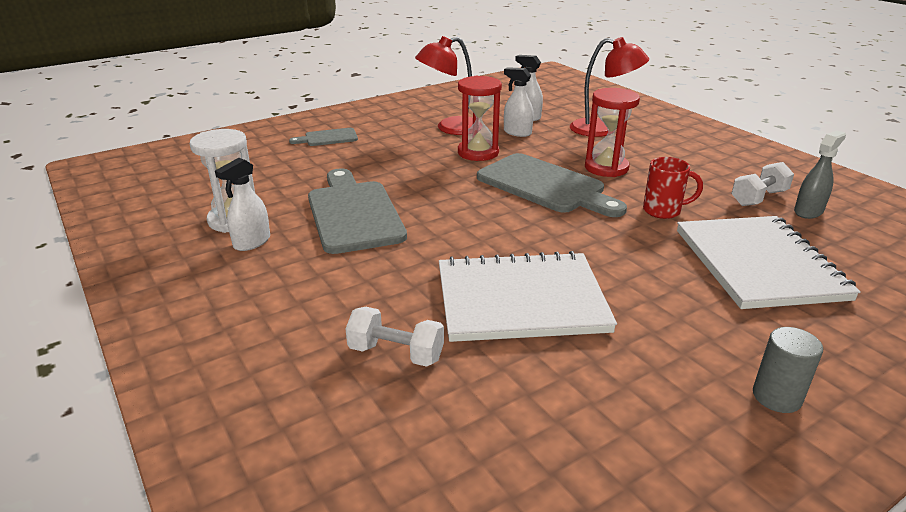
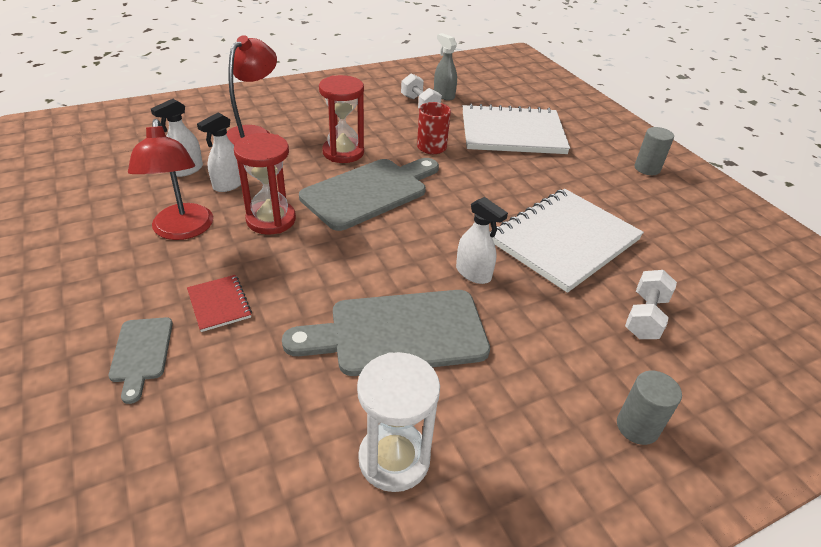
camera: 85 degrees left, 10 degrees up
(242, 332) = (637, 427): none -> grey cylinder
(252, 242) = (458, 432): white spray bottle -> white spray bottle (473, 273)
(375, 150) = (219, 304): none -> red notebook
(520, 300) = (564, 240): white notebook -> white notebook turned 45 degrees clockwise

